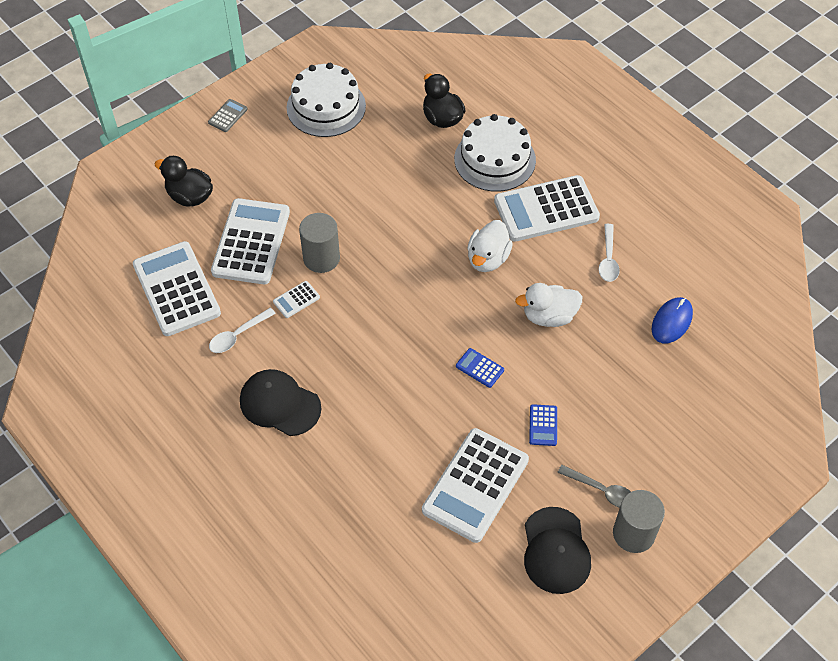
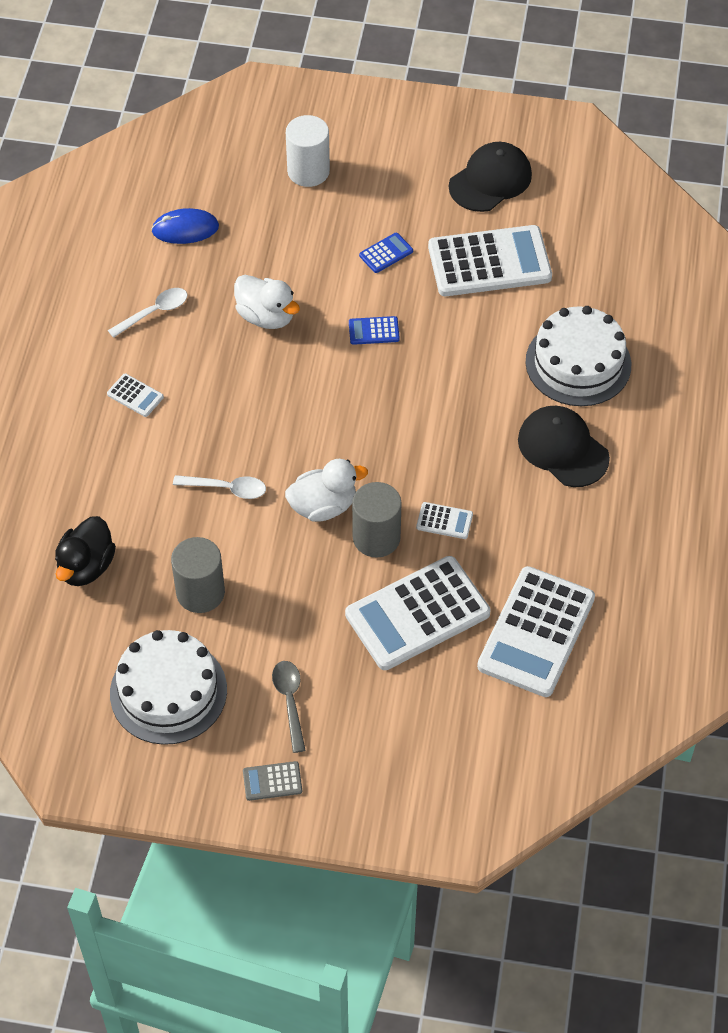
camera: 130 degrees left, 0 degrees up
(190, 196) = (417, 720): black duck -> none
(238, 335) = (530, 537): white spoon -> white spoon (226, 488)
(280, 404) = (563, 448): black cap -> black cap turned 150 degrees clockwise
(479, 368) = (374, 331): blue calculator -> blue calculator turned 90 degrees clockwise
(487, 259) = (244, 403): white duck -> white duck (323, 506)
(495, 159) = (105, 480): white cake -> white cake (578, 363)
(546, 209) = (135, 396): white calculator -> white calculator, size x0.42
(601, 490) = (407, 183): grey spoon -> grey spoon (290, 702)
(633, 533) = (424, 144): grey cylinder -> grey cylinder (200, 592)
(668, 433) = (308, 171): none -> white cylinder

